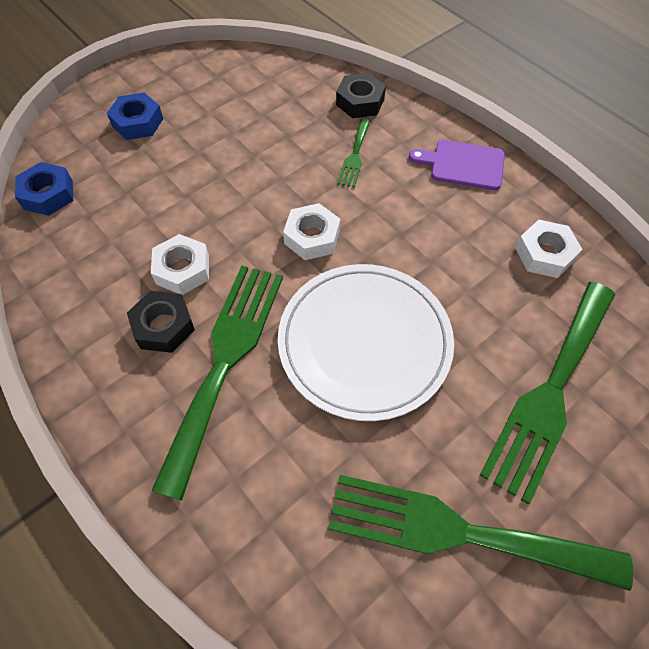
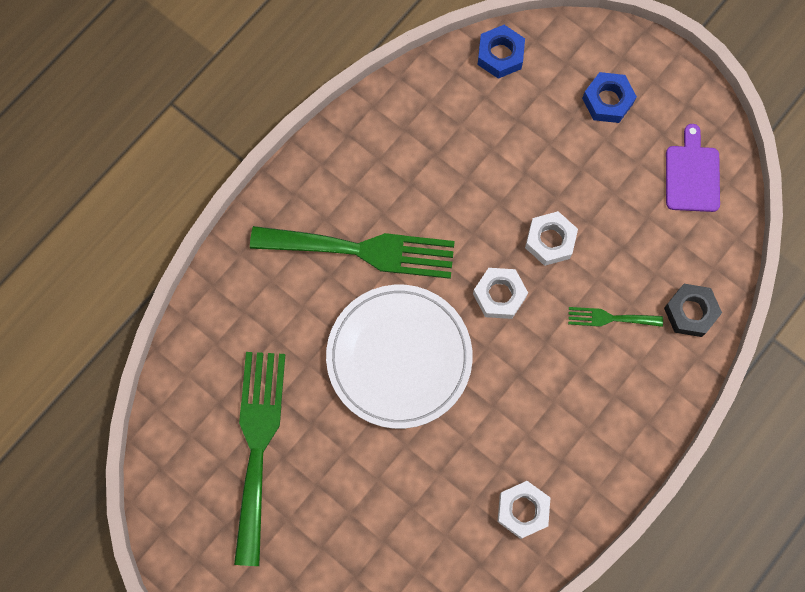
camera: 80 degrees right, 15 degrees up
(163, 326) = (385, 194): black nut -> none
(182, 269) = (442, 193): white nut -> white nut (550, 241)
(463, 165) = (621, 427): purple cutting board -> purple cutting board (692, 175)
(550, 392) = (380, 513): green fork -> none

